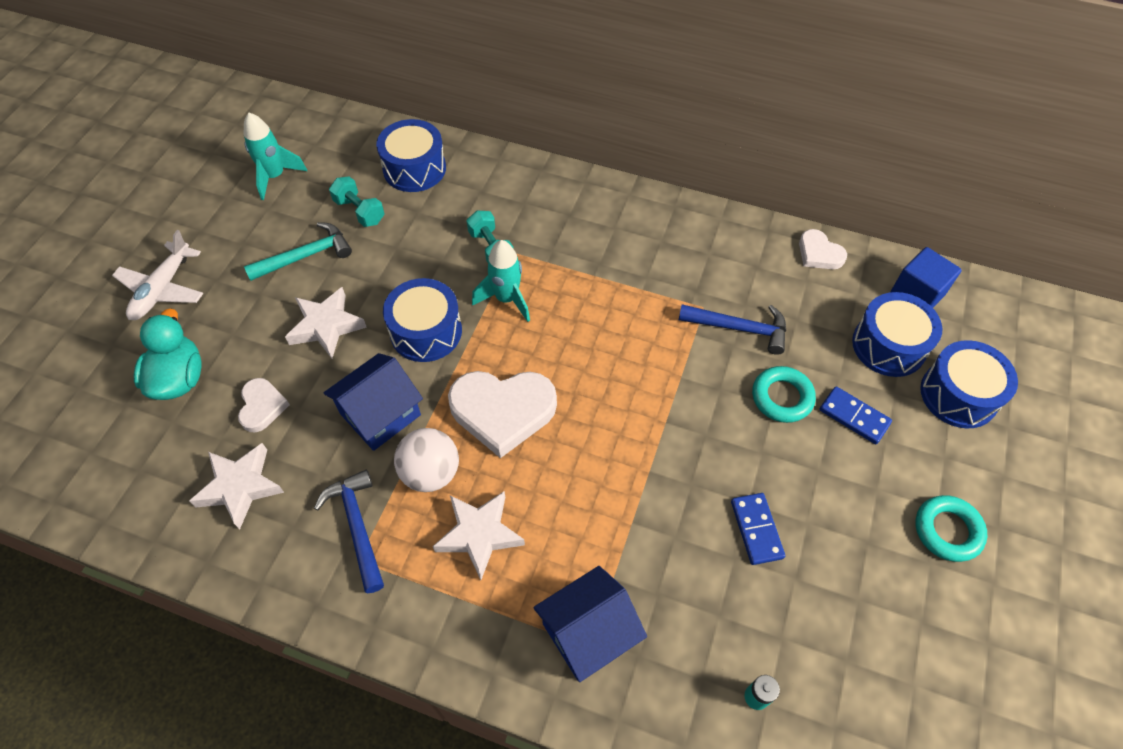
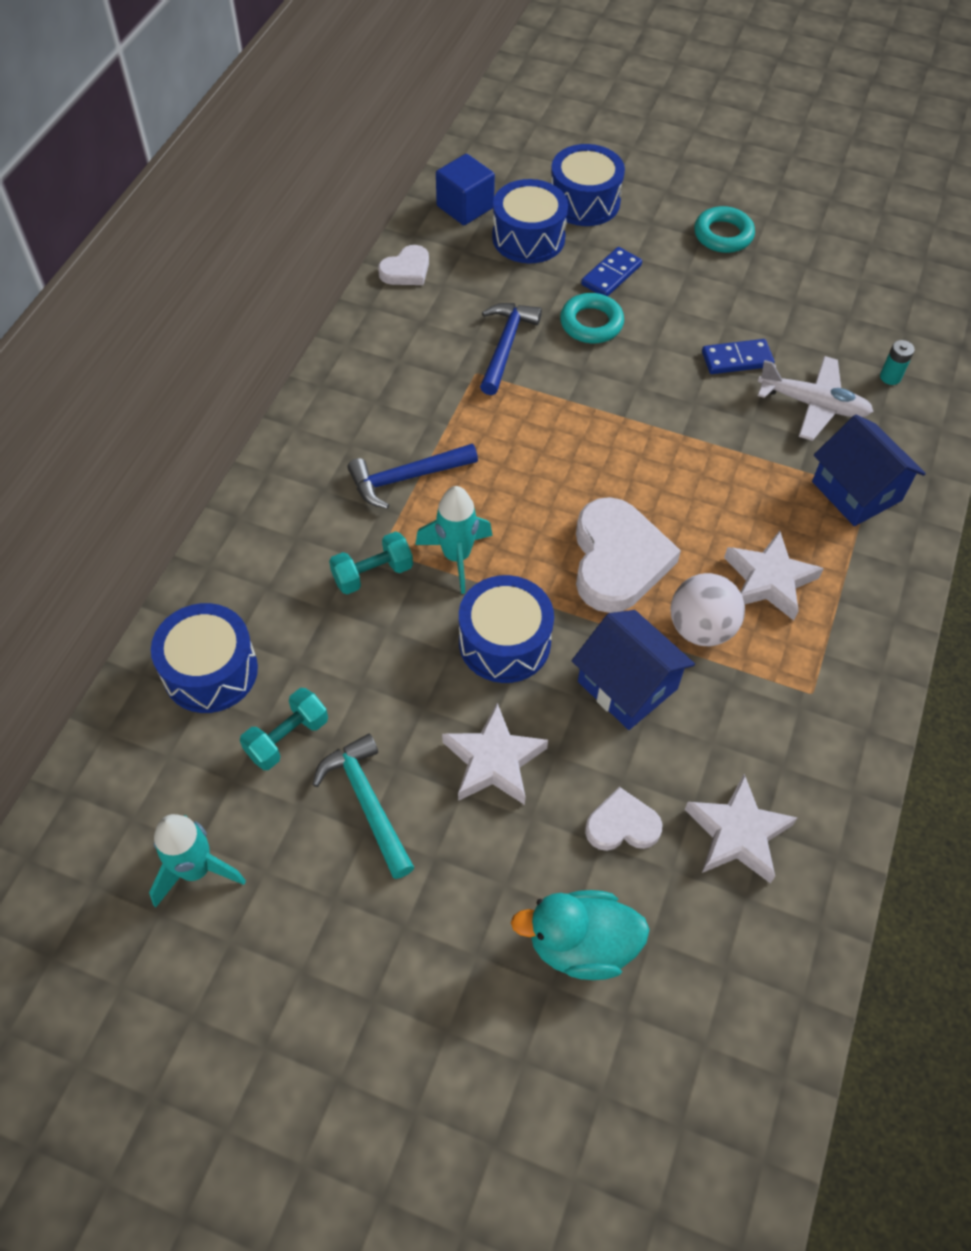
camera: 90 degrees left, 0 degrees up
(162, 289) = (418, 1005): white plane -> white plane (813, 405)
(357, 526) = (774, 697): blue hammer -> blue hammer (406, 478)

